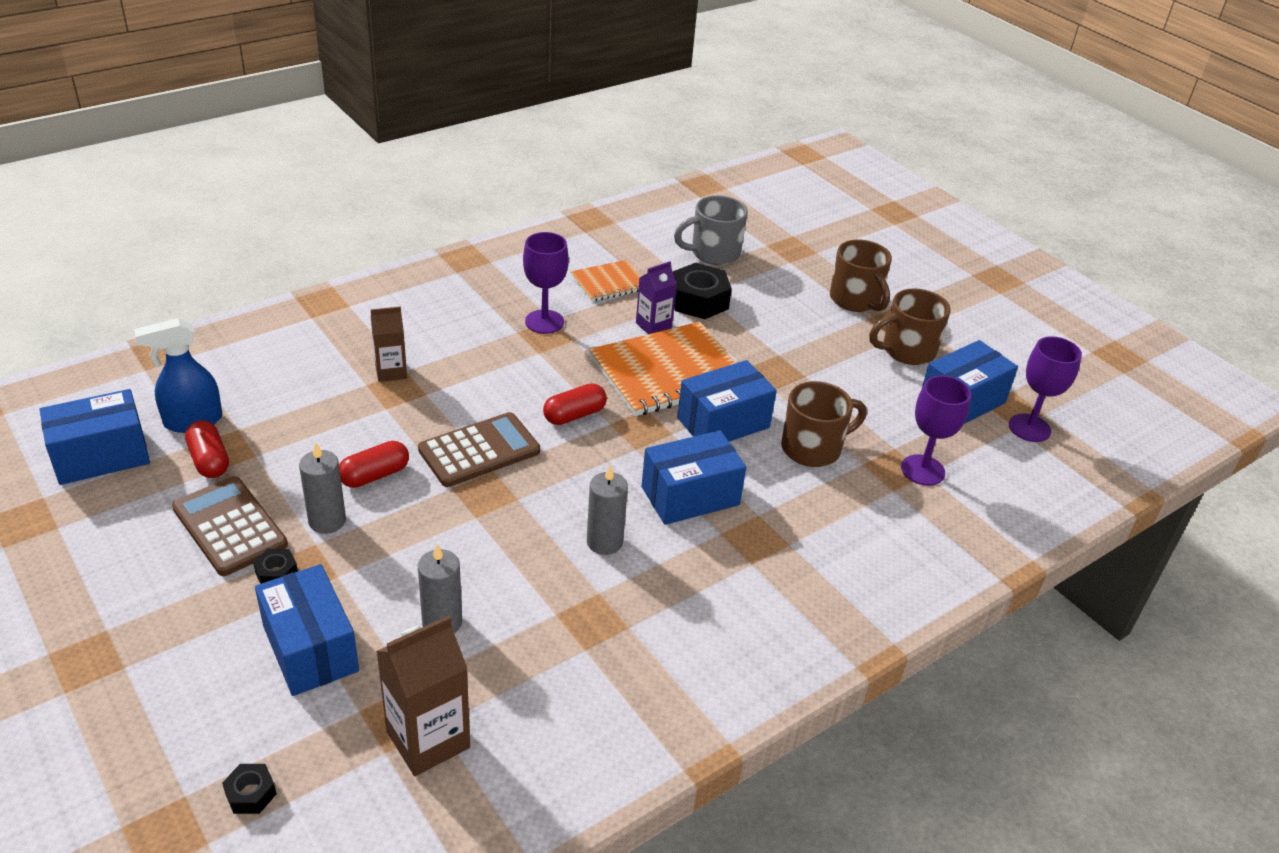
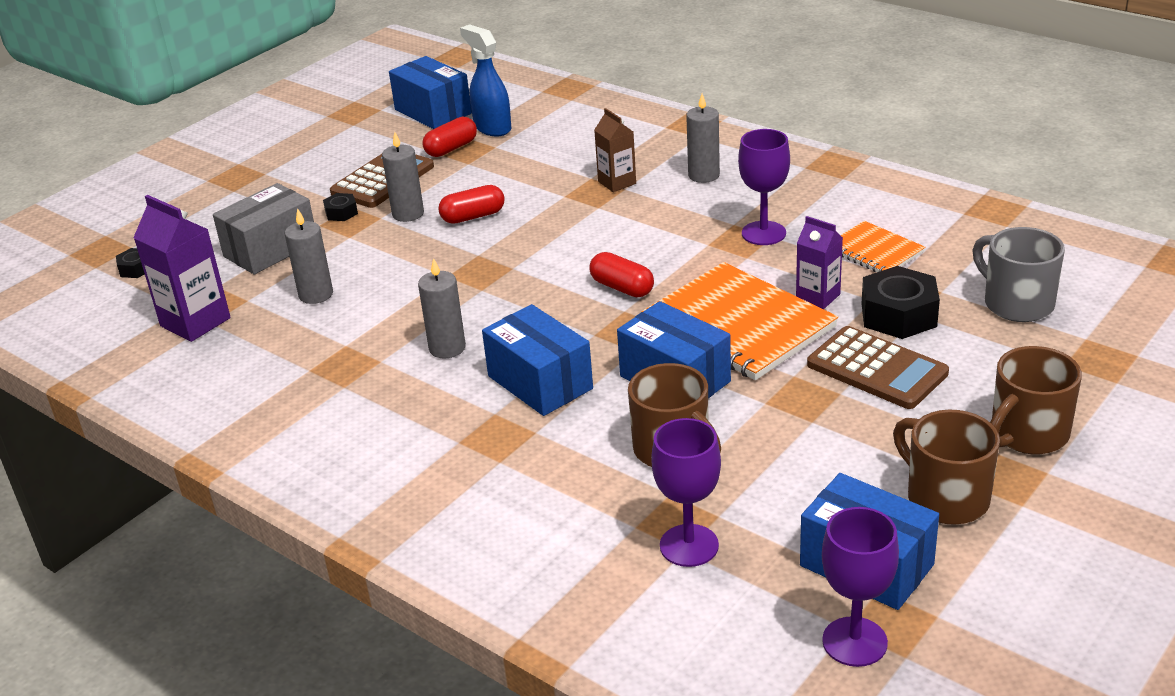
camera: 80 degrees right, 5 degrees down
(310, 648) = (271, 249): blue box -> grey box
(375, 475) = (473, 216): red capsule -> red capsule turned 60 degrees counterclockwise
(423, 323) = (703, 175): none -> grey candle
(428, 739) = (195, 322): brown carton -> purple carton
(479, 451) = (535, 253): brown calculator -> brown calculator (877, 369)

